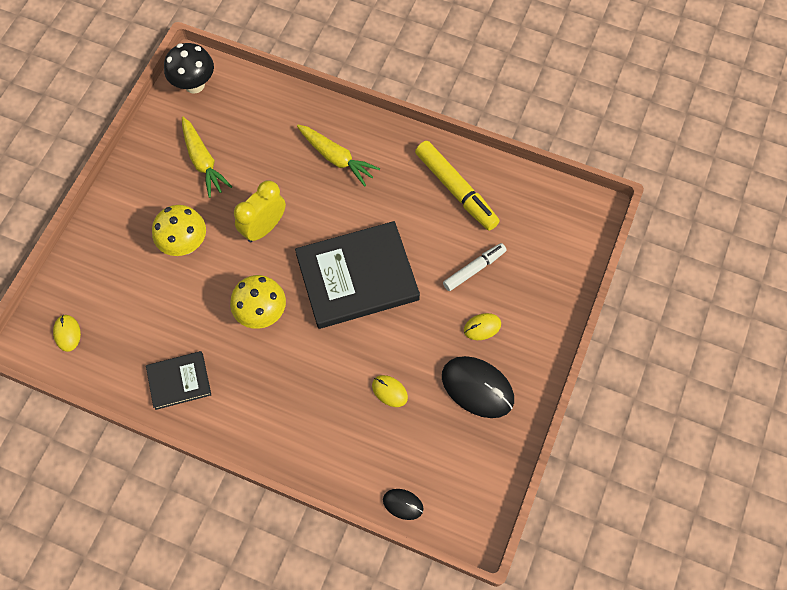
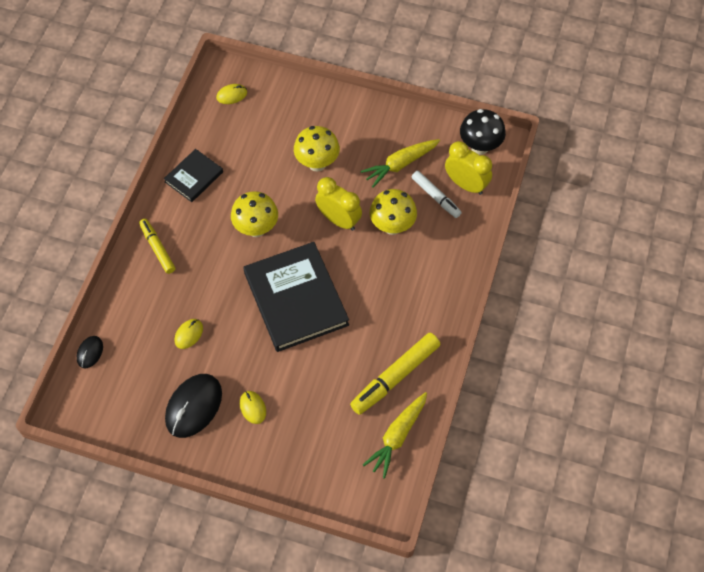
camera: 85 degrees right, 5 degrees down
(179, 381) = (194, 177): black book -> black book turned 60 degrees clockwise
(239, 103) = (466, 184): none -> yellow clock
(273, 425) = (157, 248): none -> yellow marker
(280, 176) = (392, 226): none -> yellow mushroom
(336, 158) = (417, 270): yellow carrot -> yellow carrot (397, 436)
(474, 269) = (311, 398): white marker -> white marker (435, 197)

